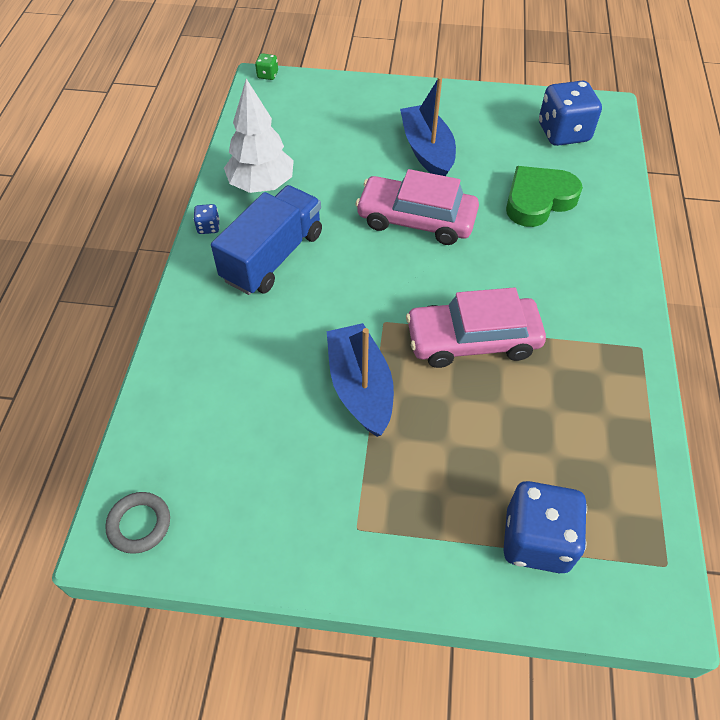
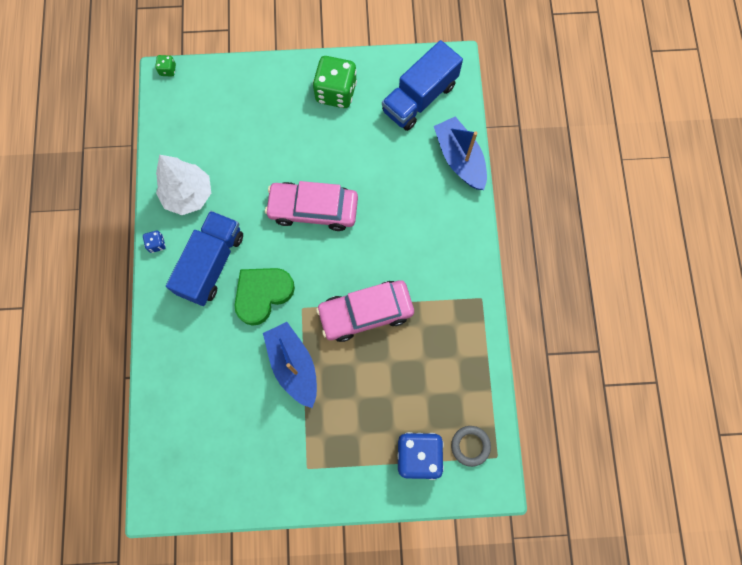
camera: 10 degrees left, 20 degrees up
(139, 524) = (170, 491): grey ring -> grey ring (470, 446)
(427, 151) = (313, 136): blue boat -> blue boat (460, 159)
(461, 116) = (336, 92): none -> green dice
(538, 200) = (403, 174): green heart -> green heart (262, 294)
(563, 133) = (419, 98): blue dice -> blue truck

